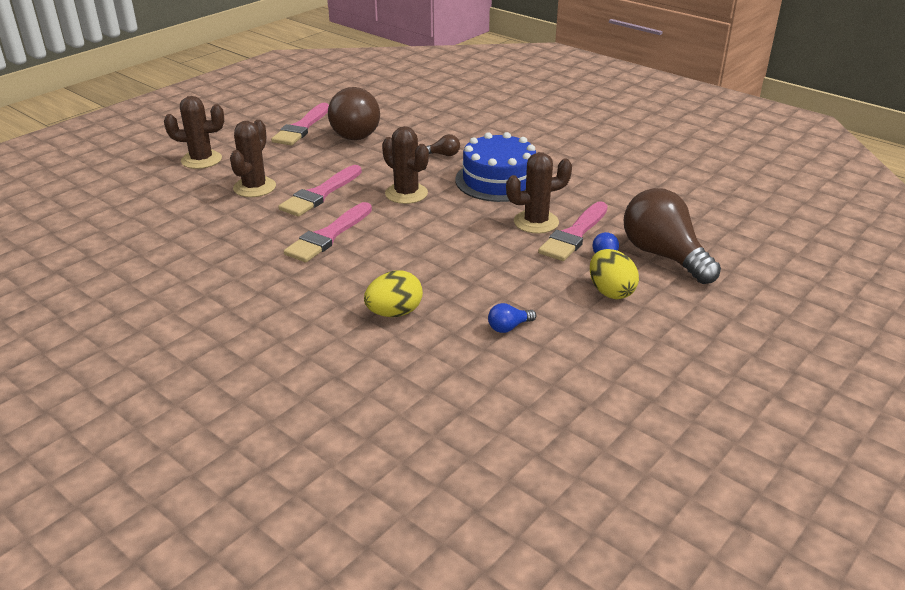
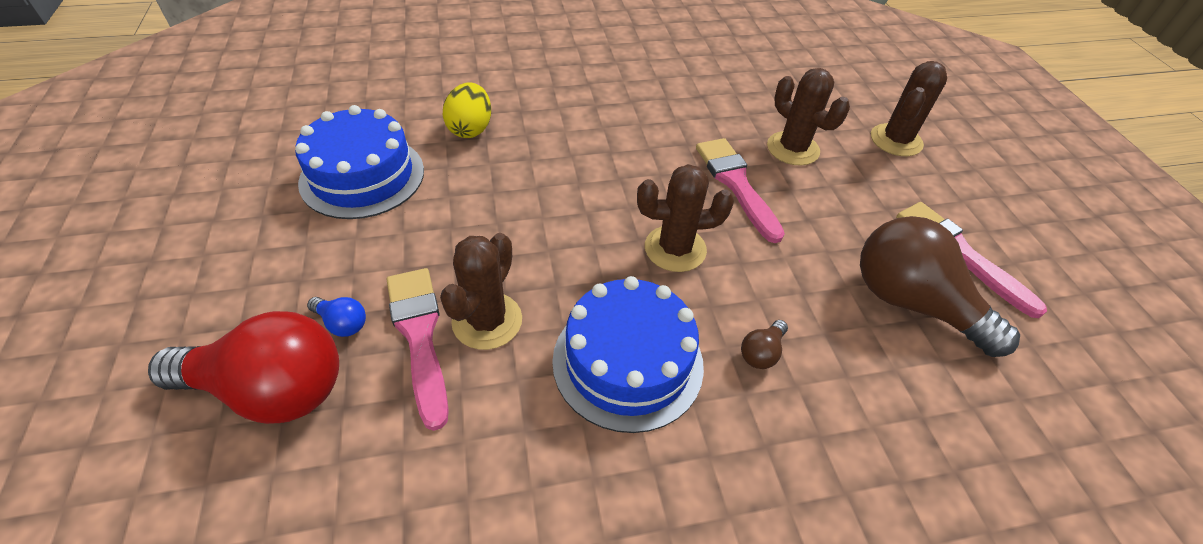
camera: 125 degrees right, 15 degrees up
(328, 236) = (638, 151): pink brush -> none
(509, 327) = (362, 176): blue light bulb -> blue cake
(610, 291) = (298, 280): yellow egg -> none
(664, 256) = (270, 390): brown light bulb -> red light bulb

